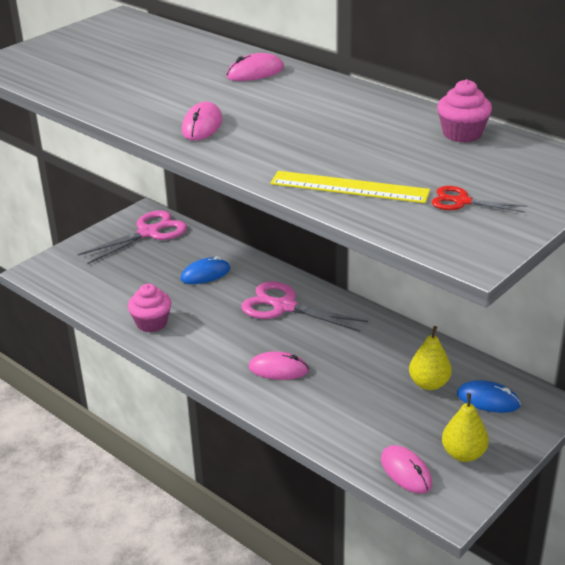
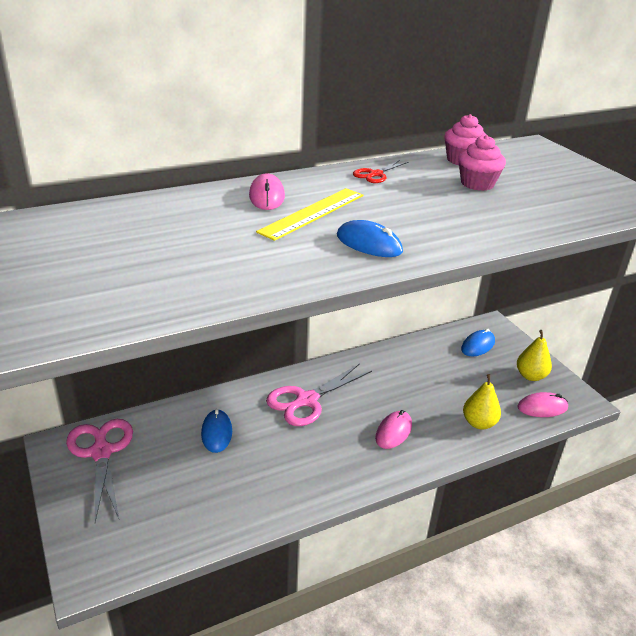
camera: 70 degrees left, 0 degrees up
(151, 323) = (272, 495): pink cupcake -> pink cupcake (477, 184)
(202, 125) = (369, 244): pink mouse -> blue mouse
(349, 187) = (533, 214): yellow ruler -> yellow ruler (312, 213)
(429, 384) = (449, 363): yellow pear -> yellow pear (479, 423)
(462, 201) = (572, 187): red scissors -> red scissors (375, 174)

